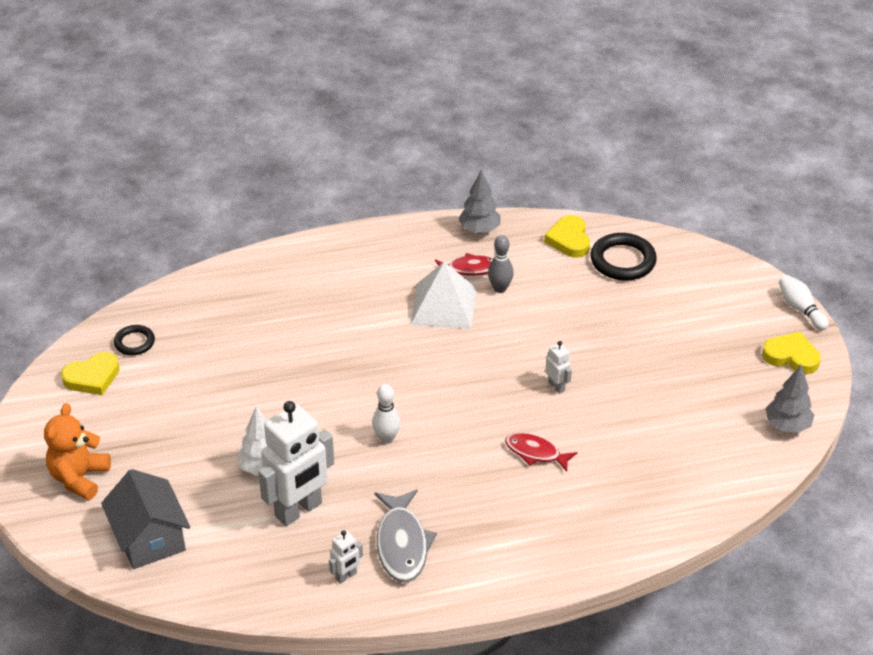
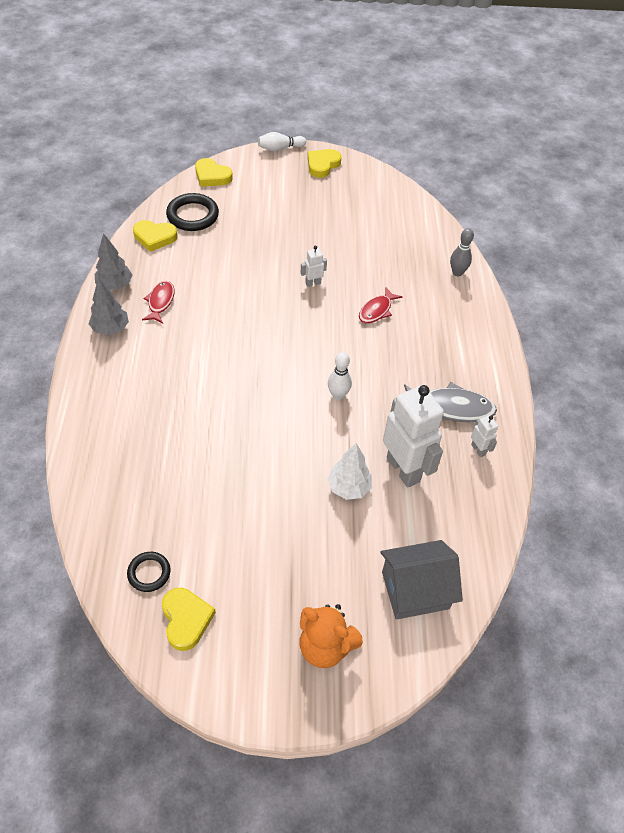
camera: 80 degrees left, 10 degrees up
(443, 305) = (197, 327): white pyramid -> none
(500, 288) = (192, 289): grey bowling pin -> grey bowling pin (457, 272)
(705, 260) = (212, 176): none -> yellow heart
(787, 425) = (384, 185): grey tree -> grey tree (110, 329)

